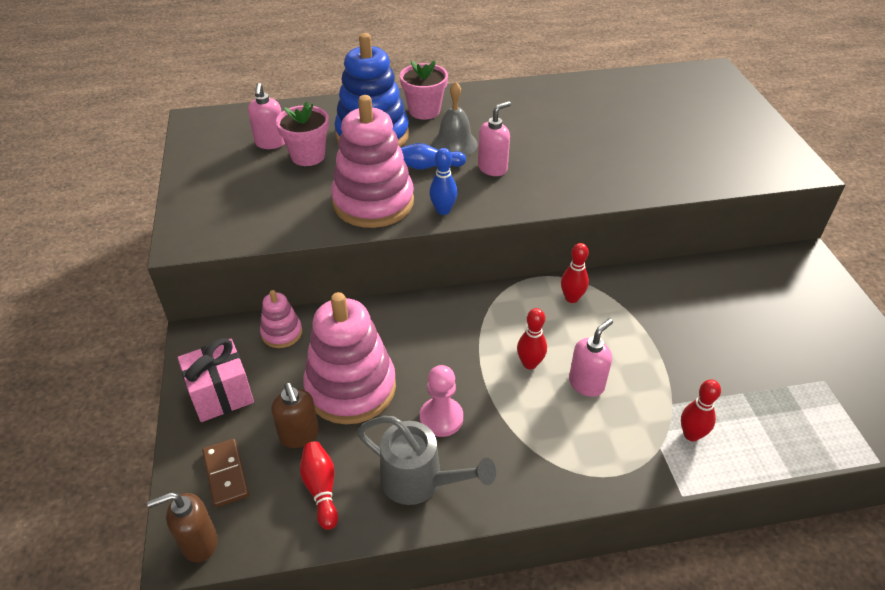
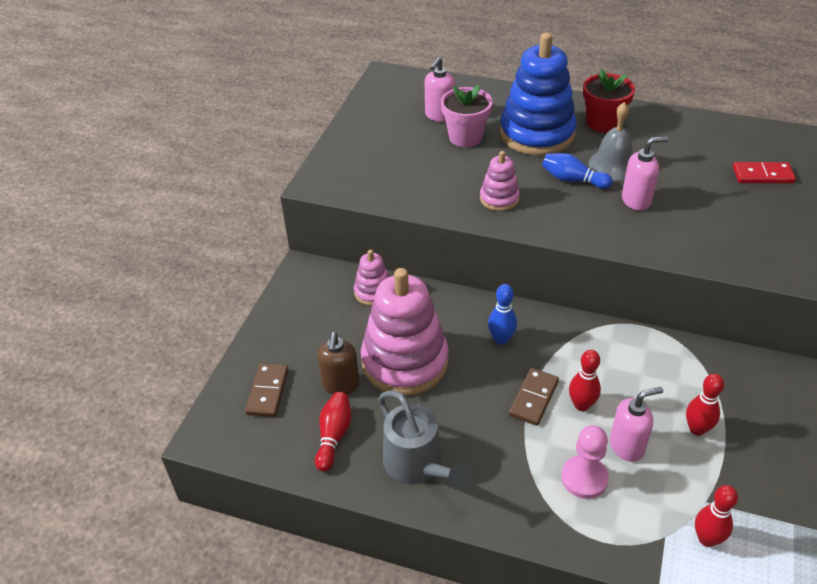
camera: 30 degrees right, 0 degrees up
(199, 543) = (220, 436): brown soap dispenser -> none
(221, 394) = (298, 326): pink gift -> none
(373, 202) = (499, 198): pink stacking toy -> pink stacking toy, size x0.48
(424, 111) = (603, 123): pink flower pot -> red flower pot
(441, 418) = (468, 420): pink pawn -> pink pawn (584, 478)
(443, 210) = (560, 227): blue bowling pin -> blue bowling pin (501, 339)
(487, 374) = (534, 398): none -> brown domino
(571, 298) = (664, 359): red bowling pin -> red bowling pin (697, 429)
(577, 119) = (762, 175): none -> red domino

